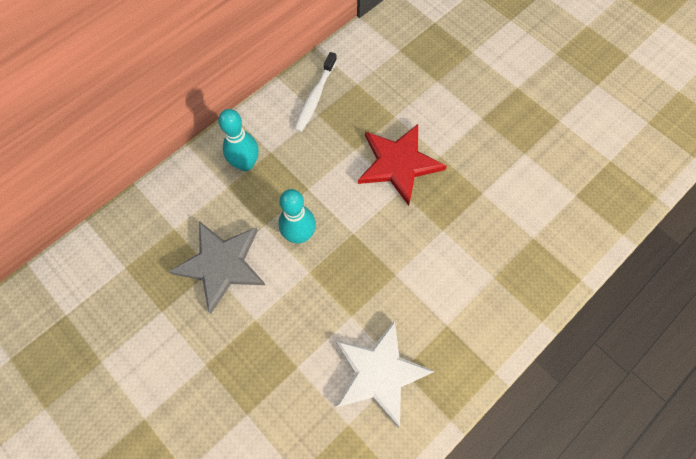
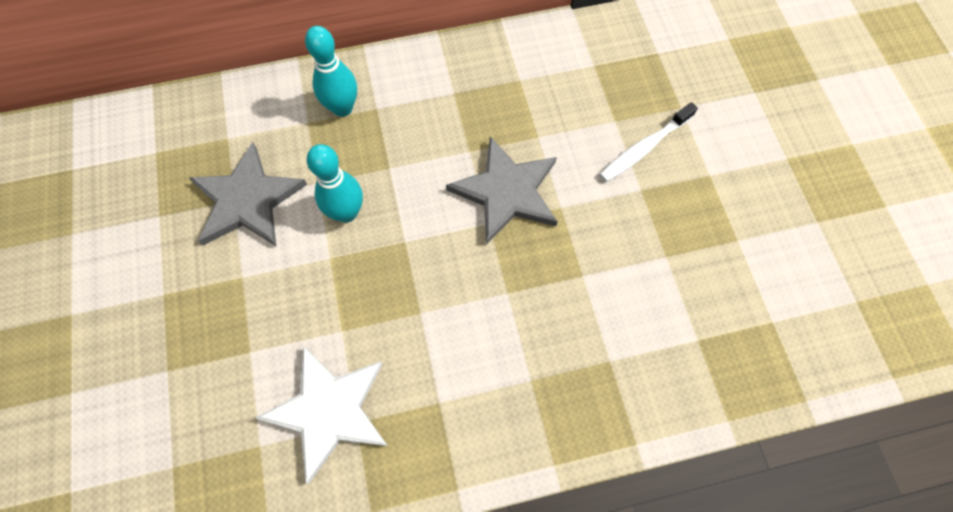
camera: 30 degrees right, 0 degrees up
(315, 97) = (463, 73): white toothbrush -> white toothbrush (644, 148)
(398, 164) = (506, 192): red star -> grey star

